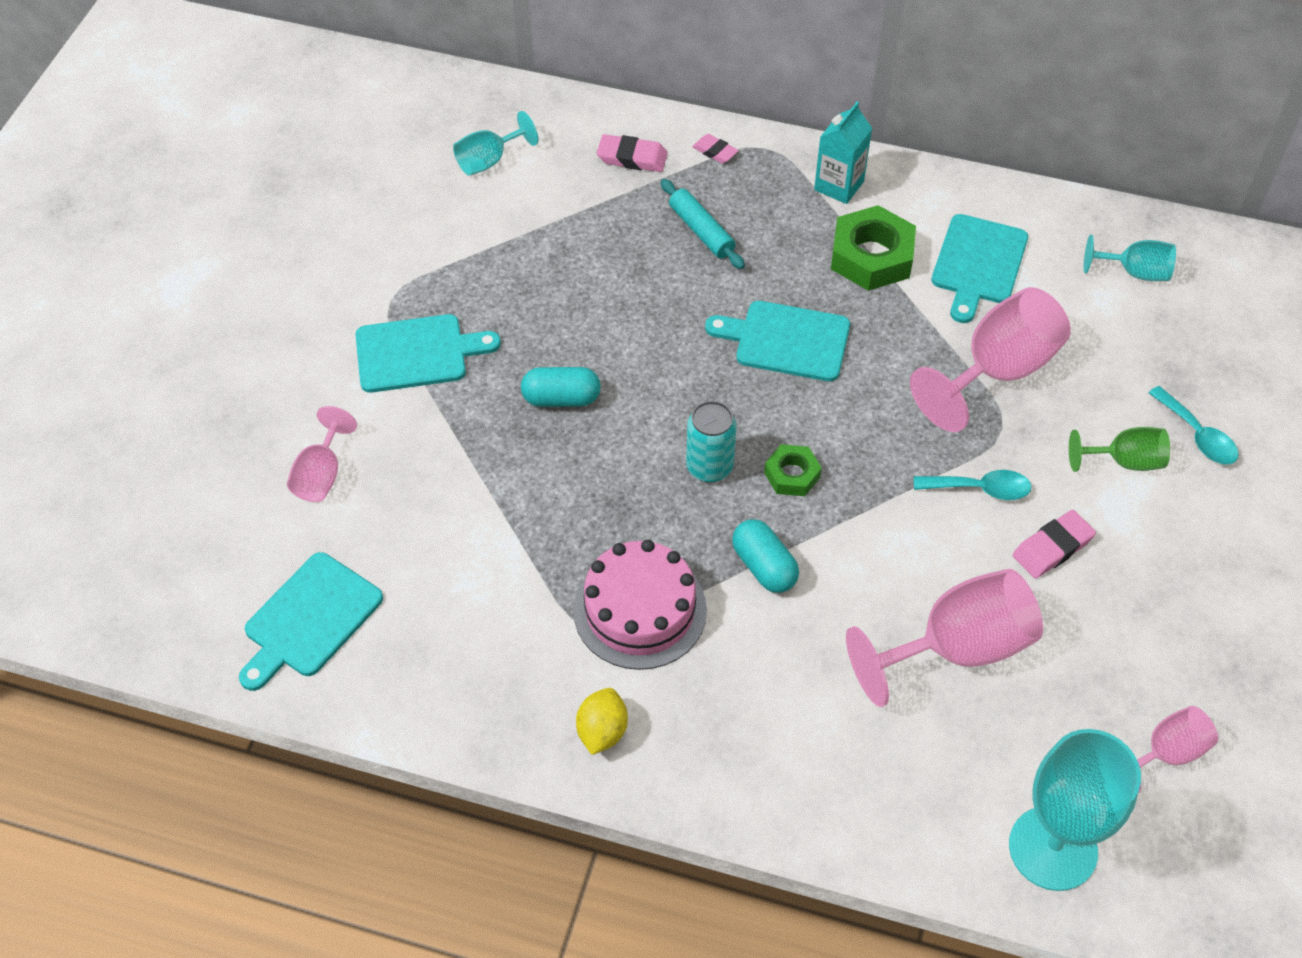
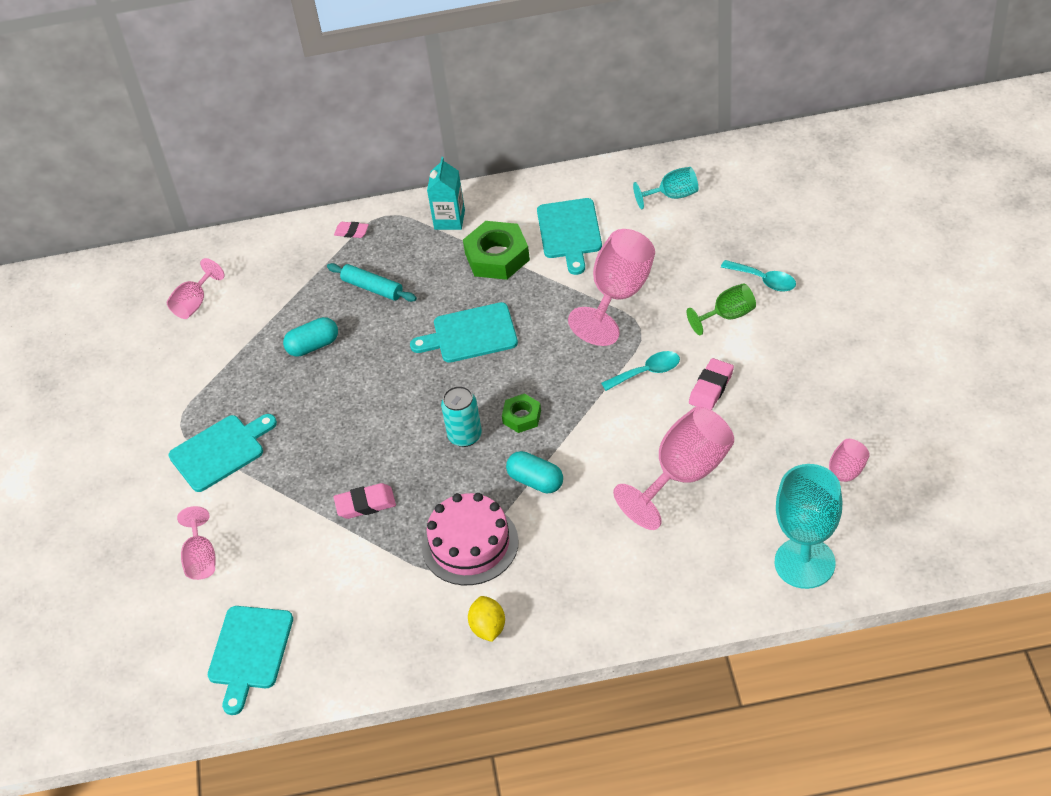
camera: 20 degrees left, 5 degrees down
(489, 161) = (194, 303): turquoise goblet -> pink goblet
(561, 398) = (339, 436): turquoise capsule -> turquoise capsule (313, 346)
(632, 157) = (296, 259): pink eraser -> pink eraser (365, 504)

